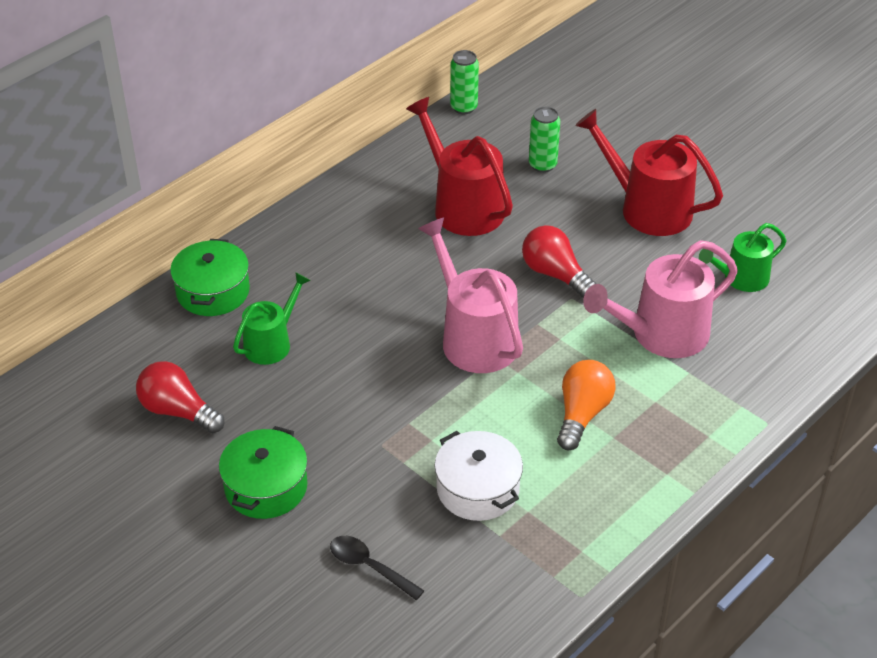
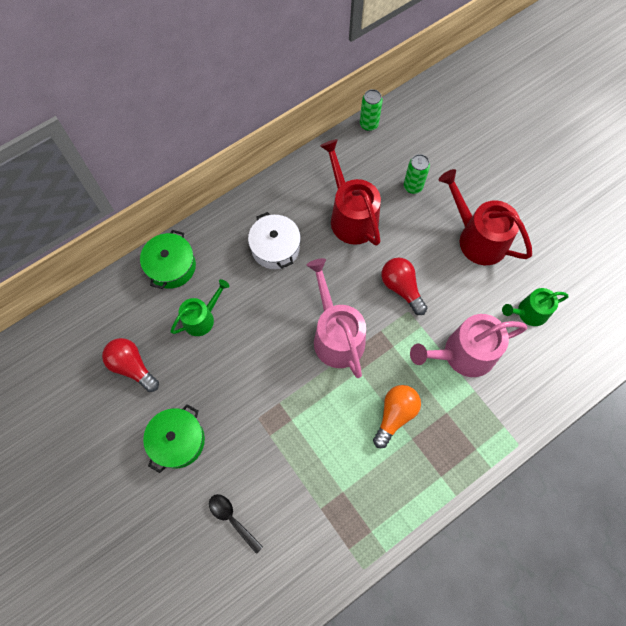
camera: 10 degrees right, 25 degrees up
(478, 489) = (314, 467): white pot -> white pot (275, 248)

